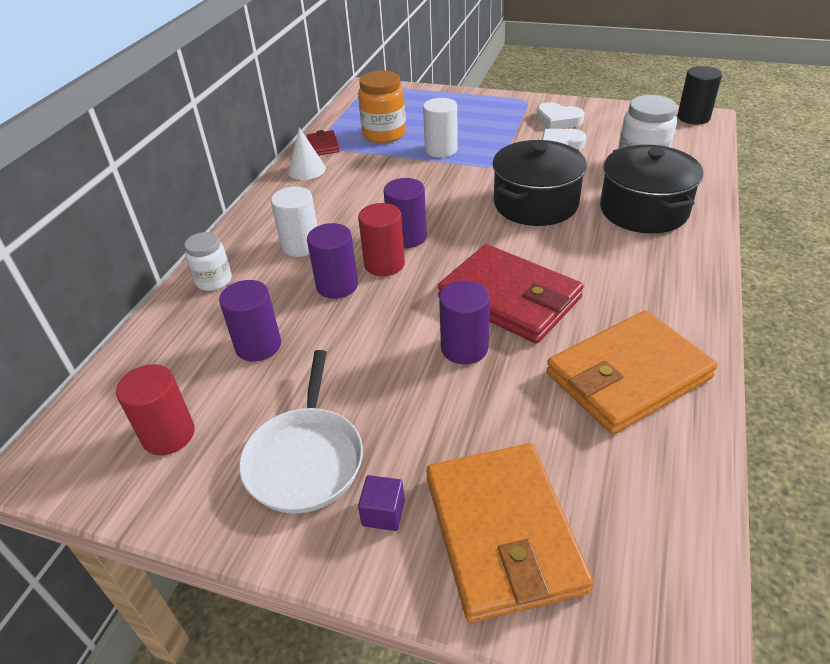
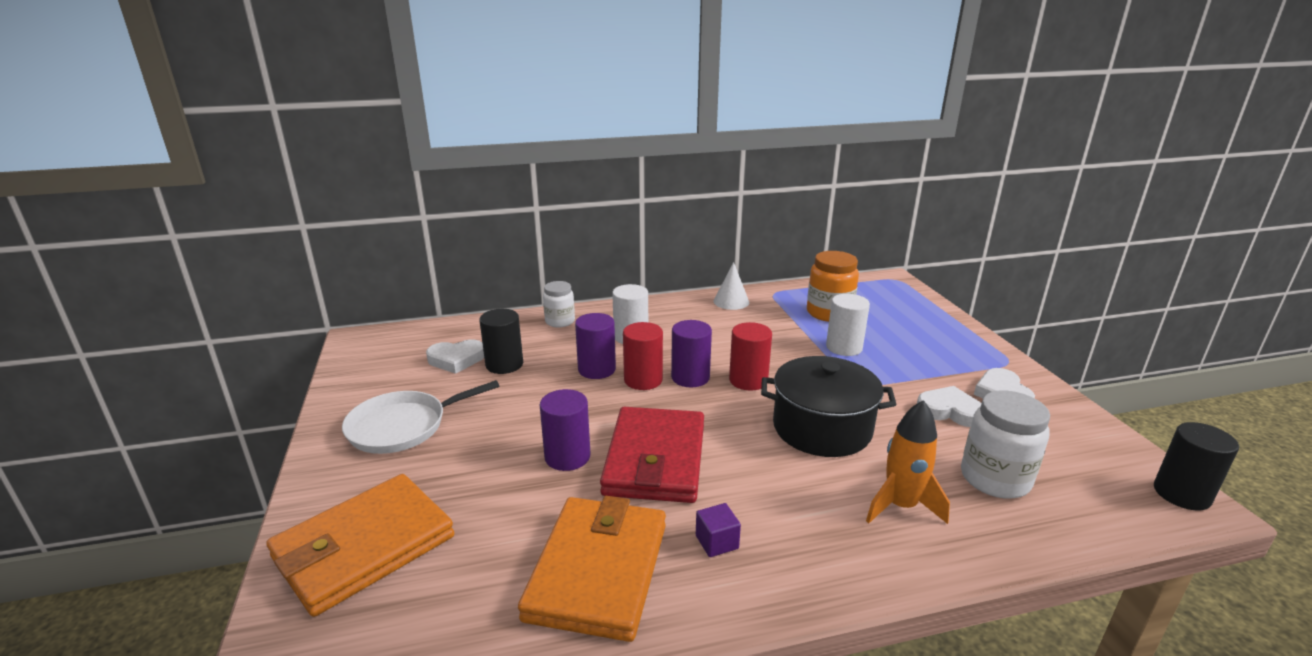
camera: 55 degrees right, 15 degrees down
(168, 435) = (401, 367): red cylinder -> red cylinder (748, 380)
(204, 381) = (456, 359): none -> white heart
(258, 346) = (504, 364): purple cylinder -> black cylinder
(323, 145) = (774, 295): red wallet -> none
(383, 513) = (364, 479): purple cube -> purple cube (717, 542)
(628, 376) = (597, 571): orange wallet -> orange wallet turned 75 degrees clockwise
(643, 210) = (900, 506): black pot -> orange rocket

